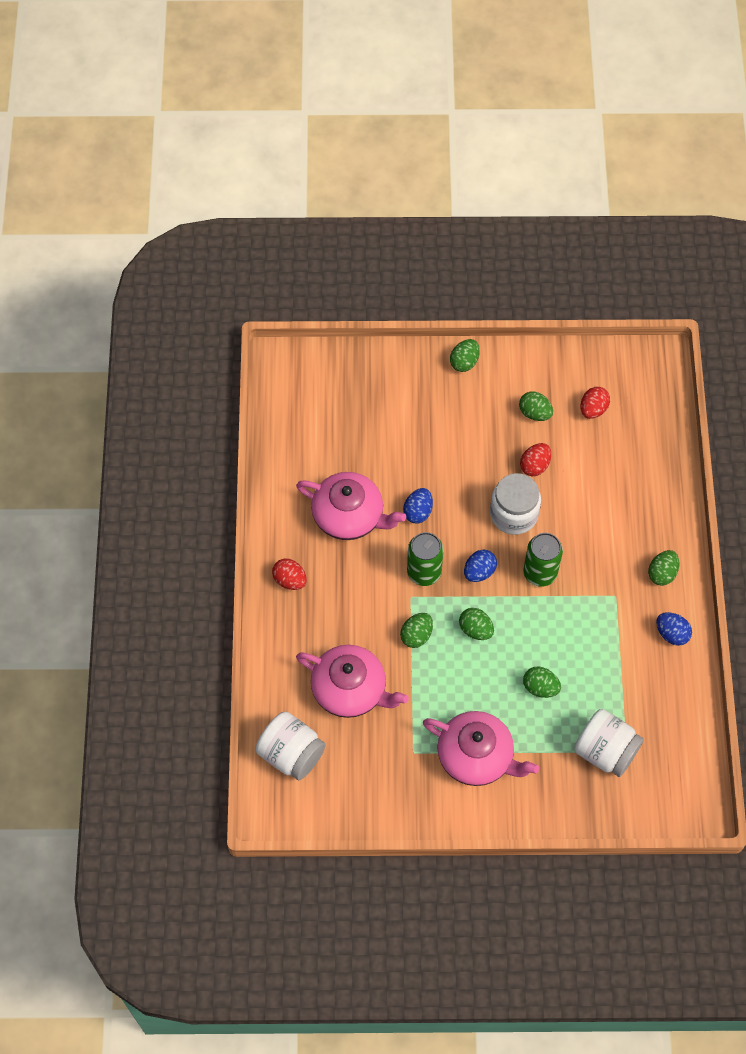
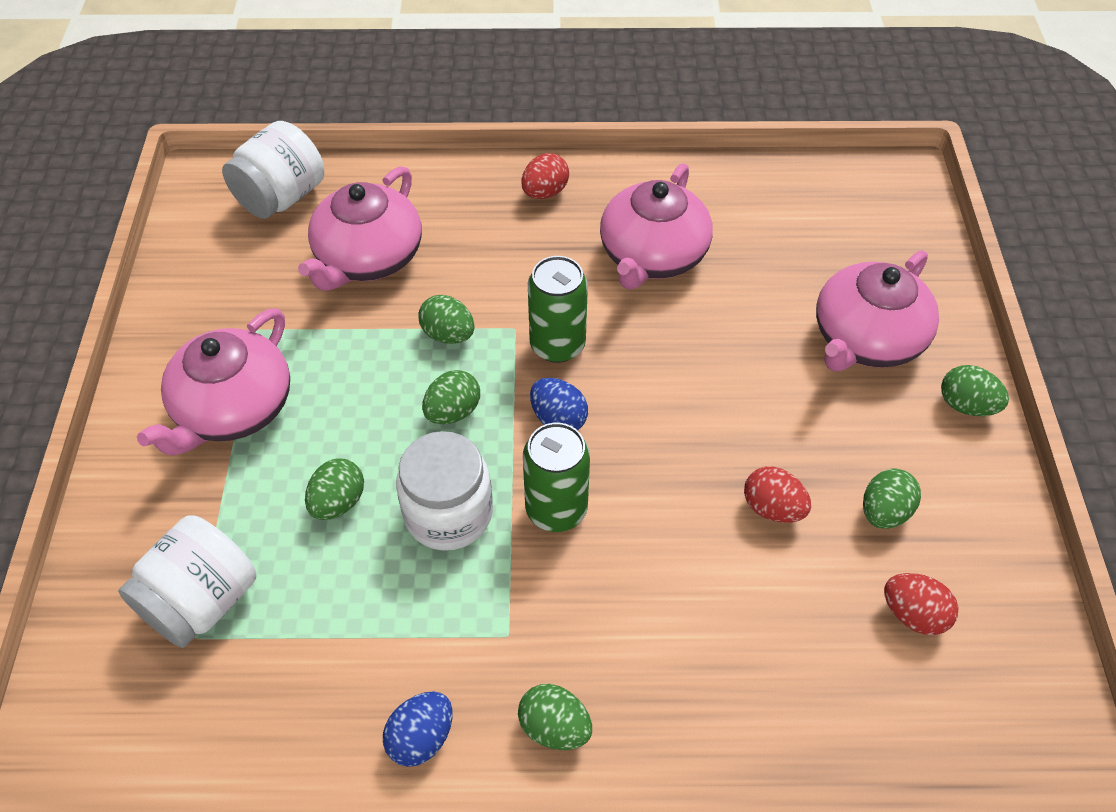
camera: 90 degrees right, 10 degrees down
(417, 404) = (866, 339): none -> pink teapot
(418, 512) = (665, 338): blue egg -> none
(513, 514) = (671, 472): white jar -> white jar (448, 514)

